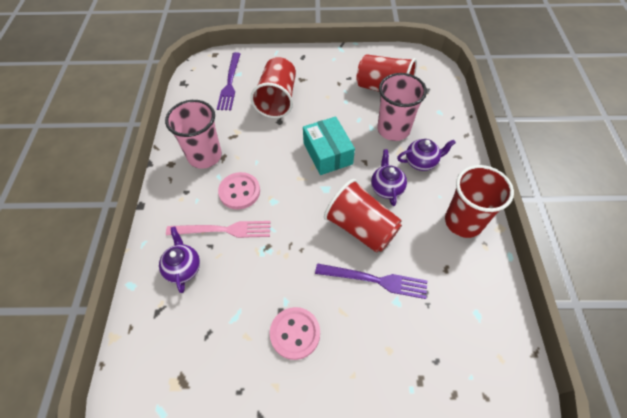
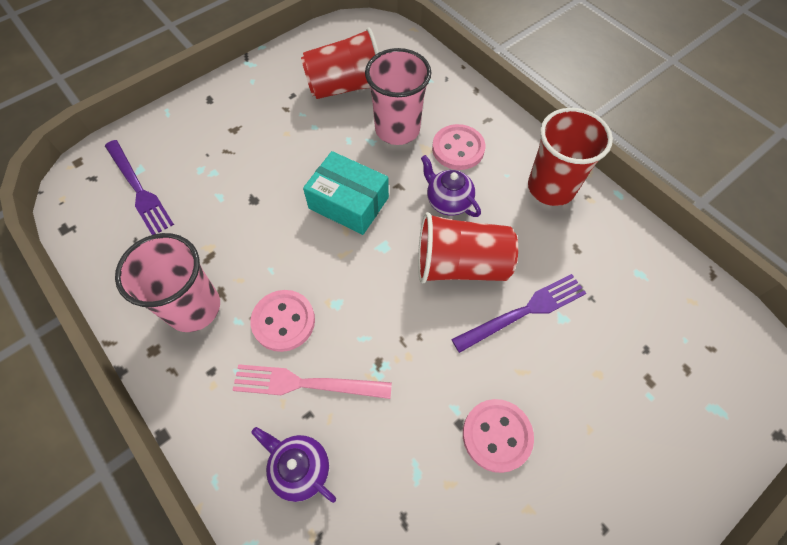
camera: 40 degrees left, 5 degrees up
(223, 230) = (306, 383): pink fork -> pink fork turned 135 degrees counterclockwise
(277, 100) = (226, 173): red cup -> none
(421, 162) = (458, 149): purple teapot -> pink button

